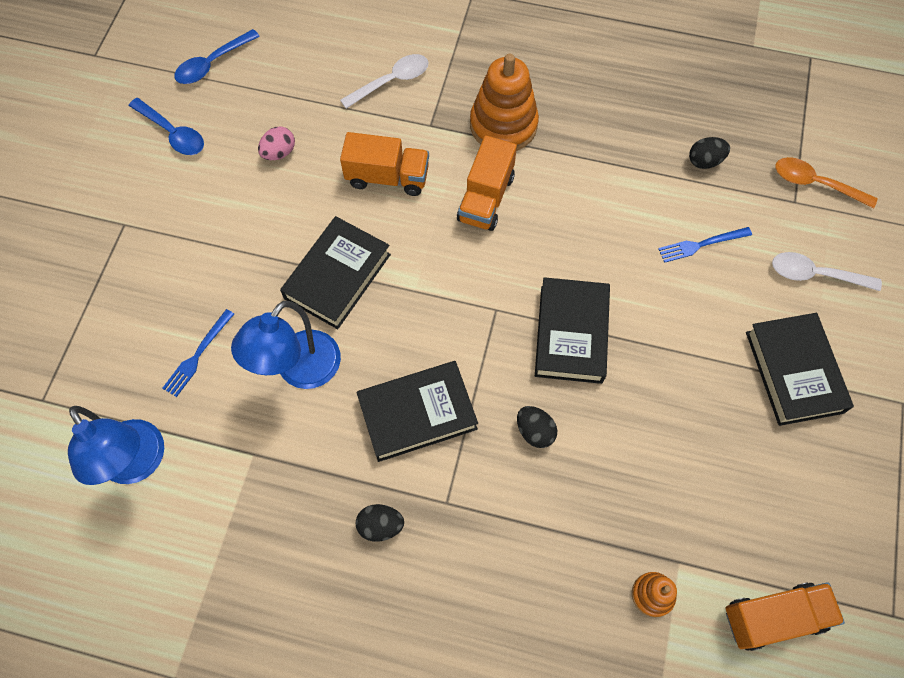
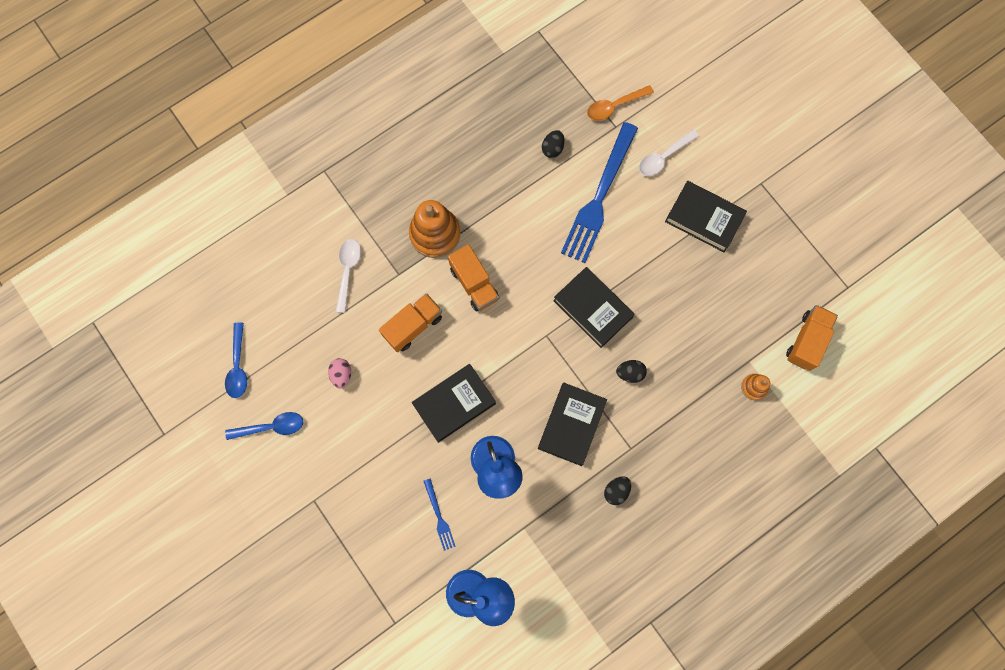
camera: 50 degrees left, 10 degrees up
(337, 276) = (454, 404): black book -> black book turned 75 degrees clockwise
(701, 244) = (599, 197): blue fork -> blue fork, size x2.31

